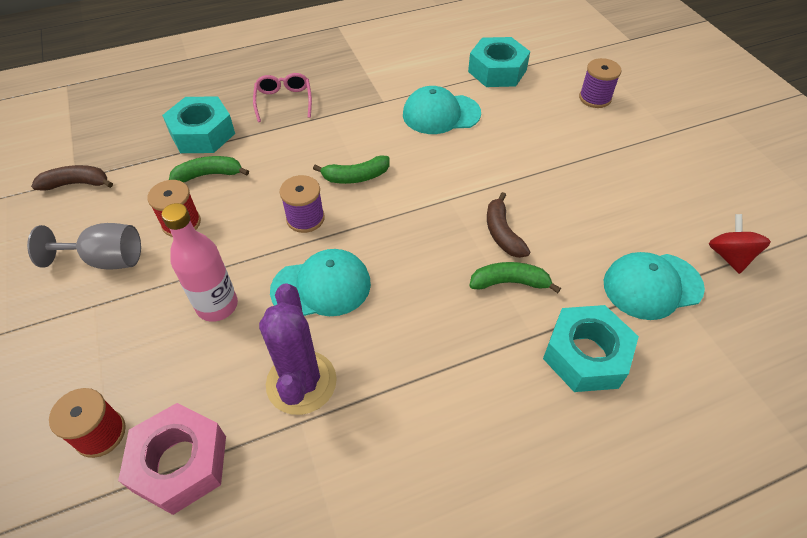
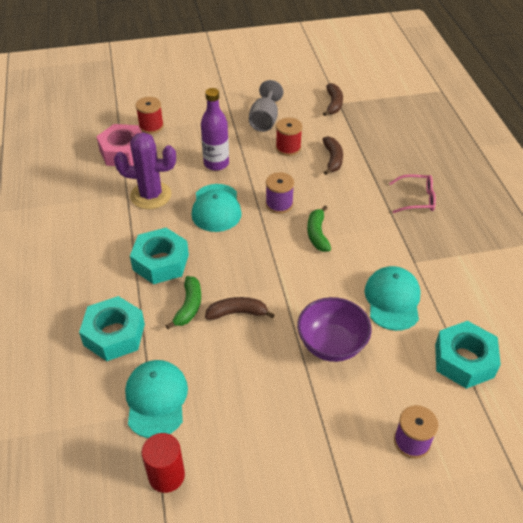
camera: 100 degrees right, 5 degrees down
(202, 133) = (378, 155): turquoise nut -> turquoise nut (161, 262)
(209, 174) = (332, 159): green banana -> brown banana
(217, 305) = (216, 163): pink bottle -> purple bottle
(515, 152) = (331, 344): none -> purple bowl
(729, 256) = (166, 475): red spinning top -> red cylinder

